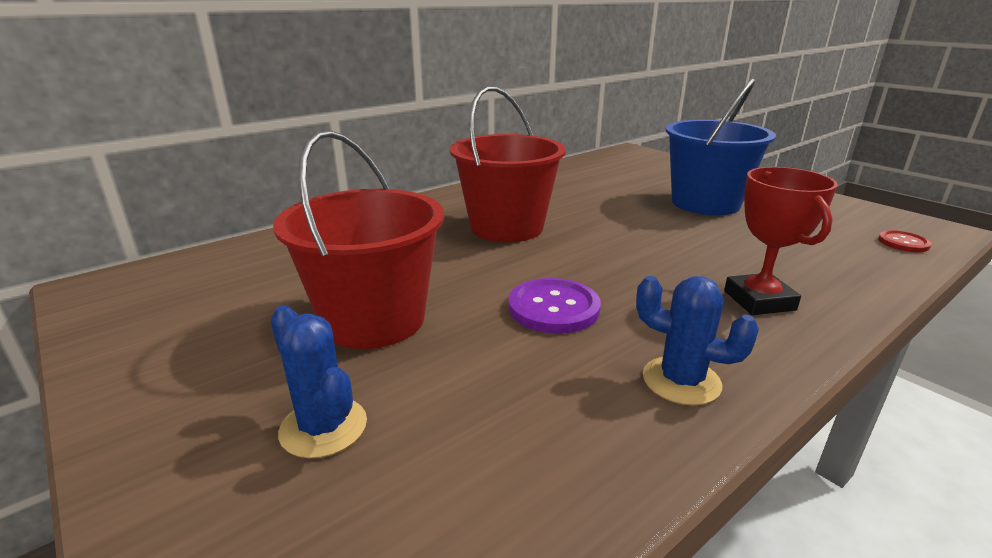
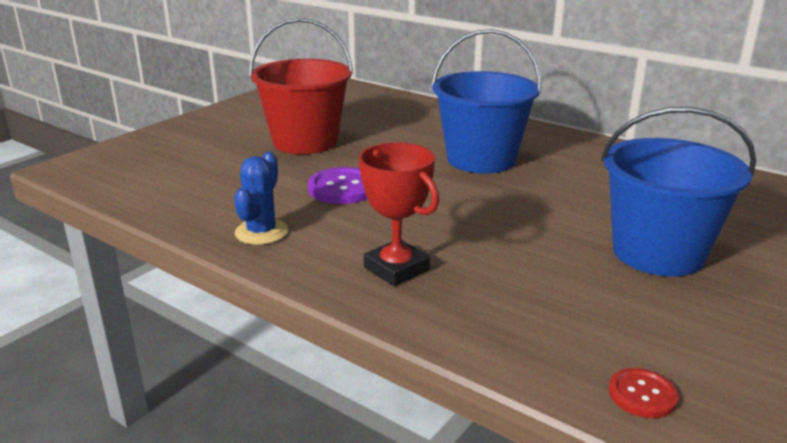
camera: 75 degrees right, 0 degrees up
(323, 427) = (205, 149): blue cactus -> none
(507, 227) = (481, 159): red bucket -> blue bucket
(759, 300) = (396, 269): red trophy -> red trophy turned 75 degrees clockwise

